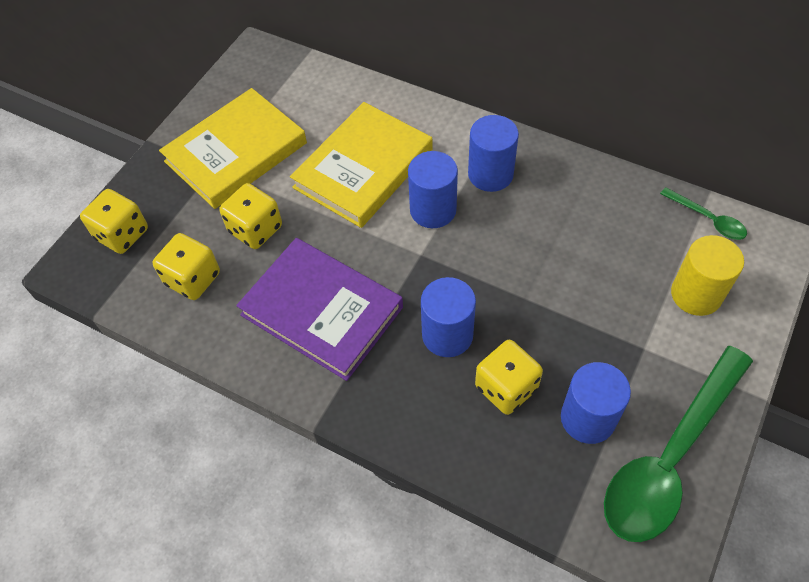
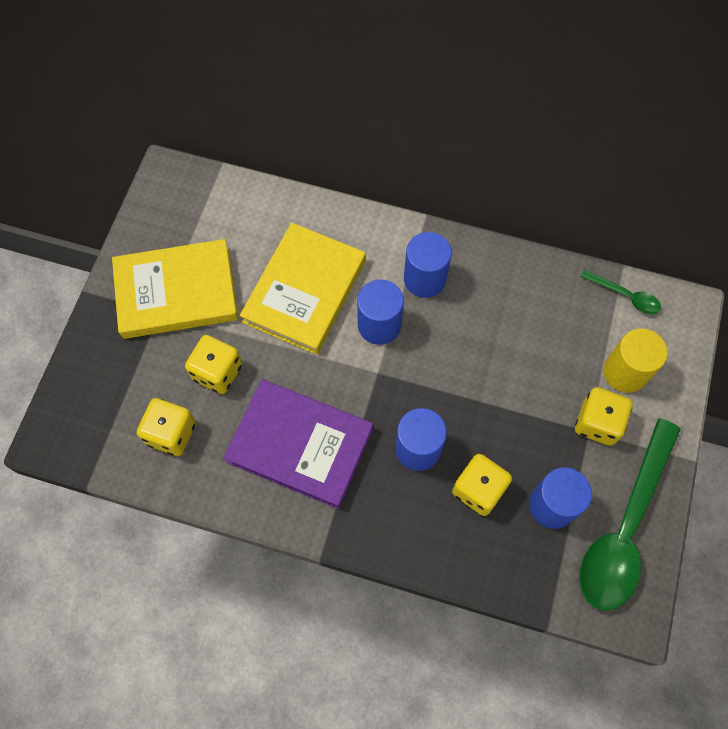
camera: 15 degrees left, 10 degrees up
(122, 234) = (89, 398): yellow dice -> yellow dice (597, 423)
(236, 152) = (176, 292): yellow book -> yellow book turned 45 degrees clockwise

